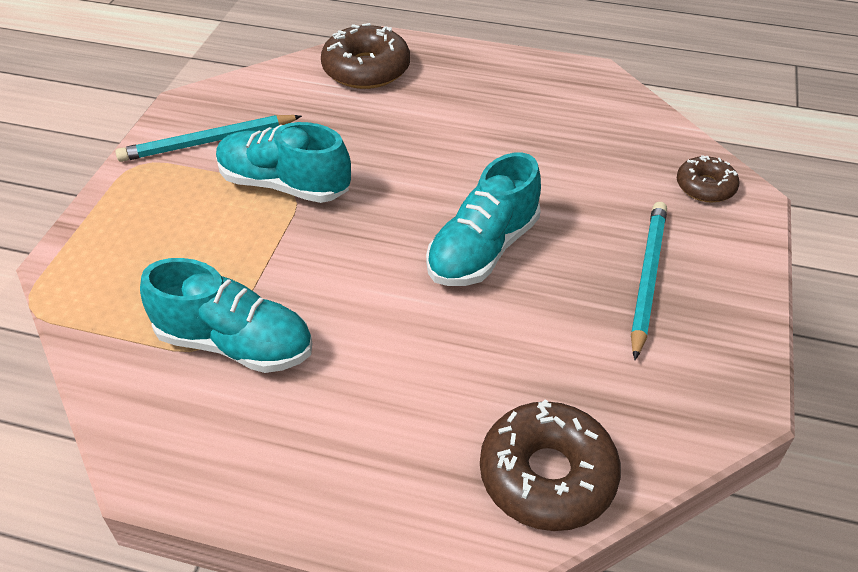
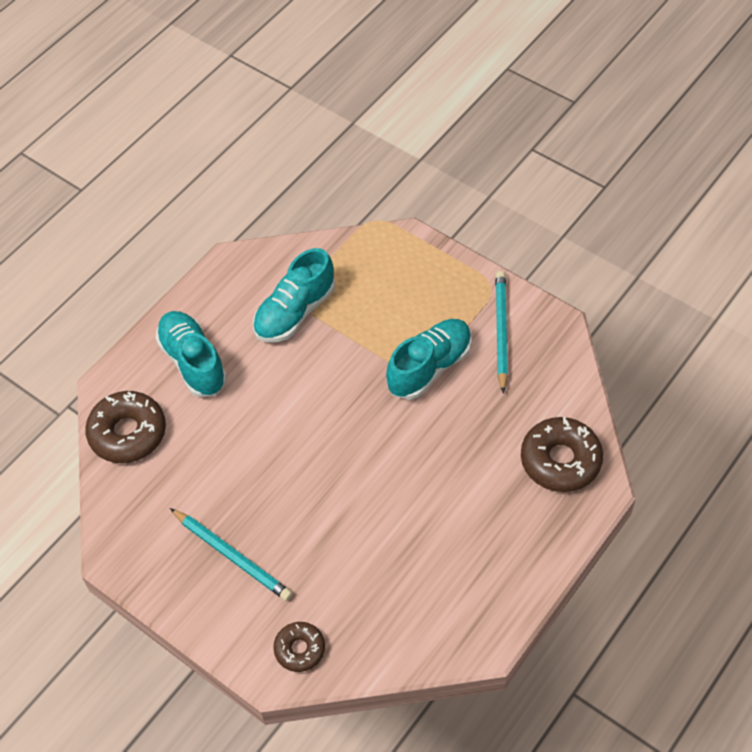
camera: 115 degrees right, 10 degrees up
(483, 250) = (307, 467): turquoise shoe -> turquoise shoe (193, 362)

